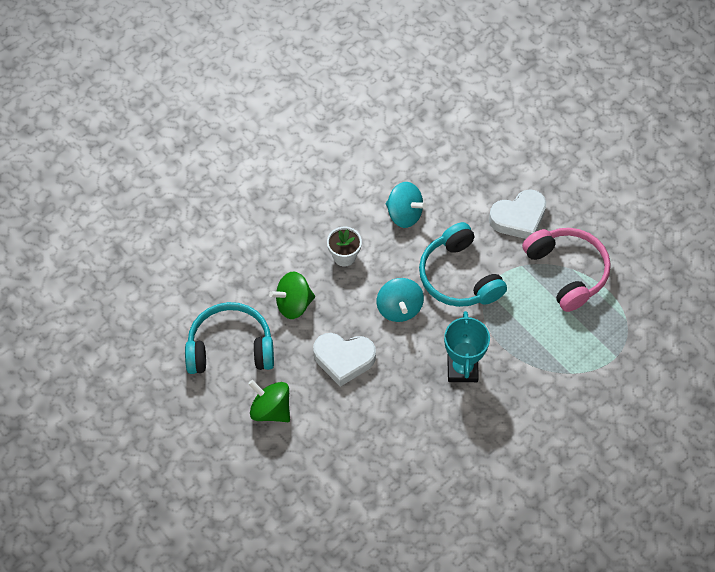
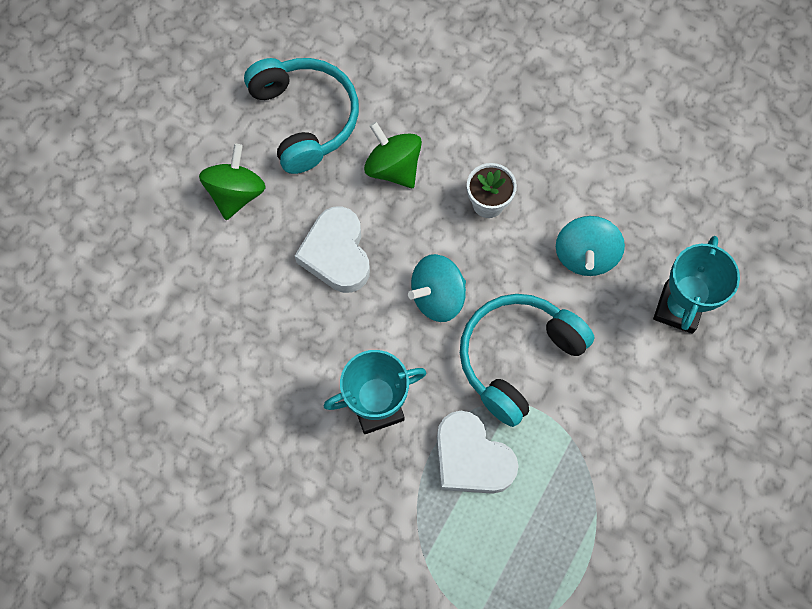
camera: 70 degrees right, 10 degrees up
(460, 177) = (678, 308): none -> turquoise trophy
(518, 218) = (647, 410): white heart -> white heart (471, 458)
(567, 271) = (588, 506): pink headphones -> none

